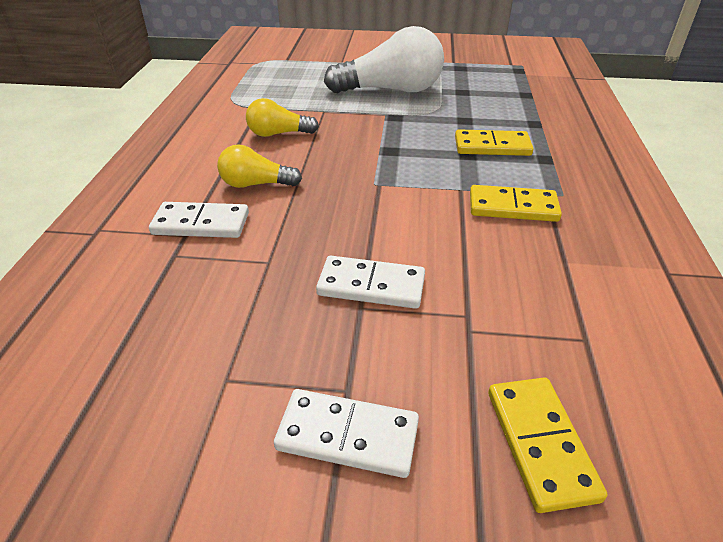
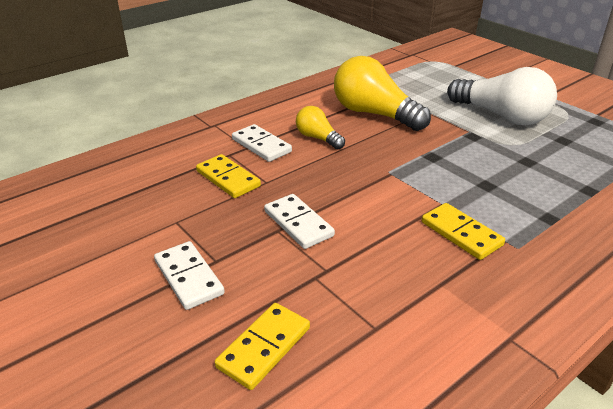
camera: 45 degrees right, 5 degrees down
(278, 134) = (374, 114): yellow light bulb -> yellow light bulb, size x1.90
(492, 146) = (517, 189): yellow domino -> yellow domino (228, 178)

